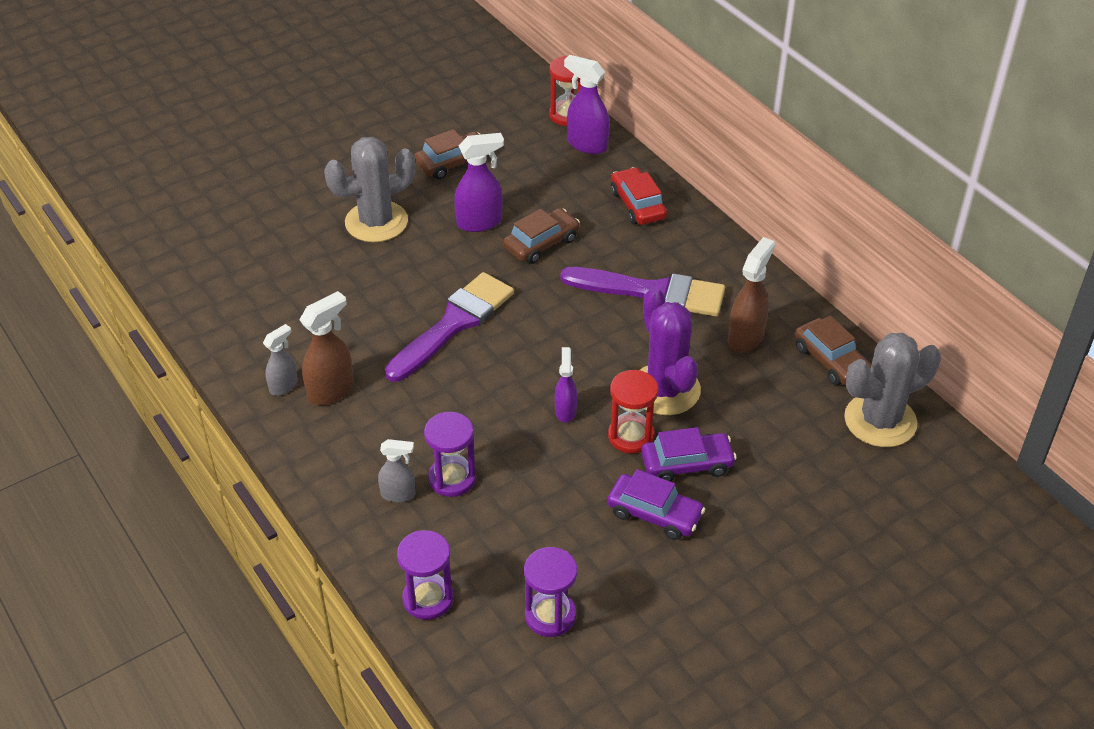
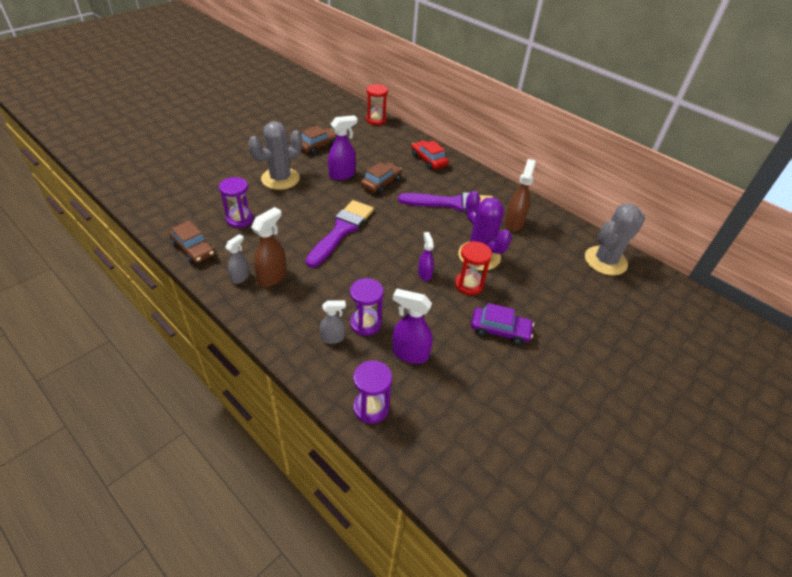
camera: 15 degrees left, 0 degrees up
(550, 615) = (457, 407): purple hourglass -> purple hourglass (240, 219)
(587, 144) = (391, 133): purple spray bottle -> purple spray bottle (409, 353)
(687, 464) = (508, 297): purple car -> none
(831, 360) = (564, 231): brown car -> brown car (193, 249)

